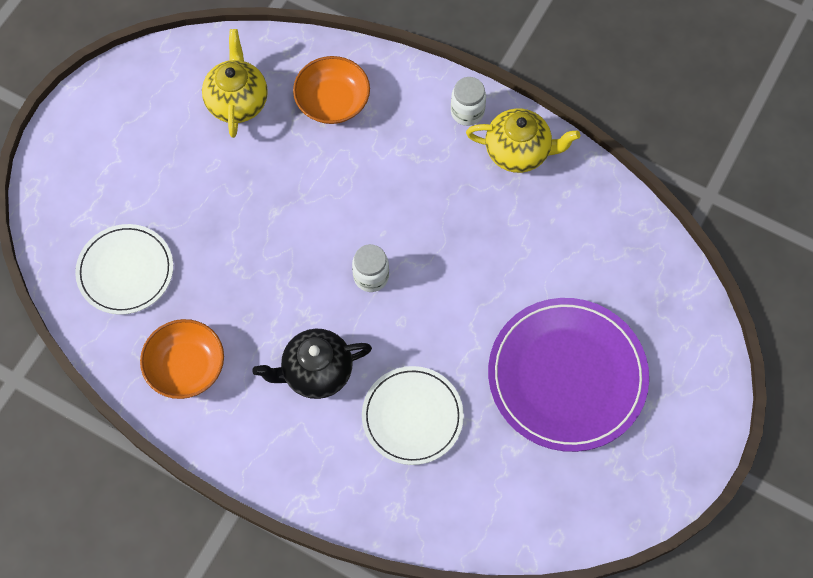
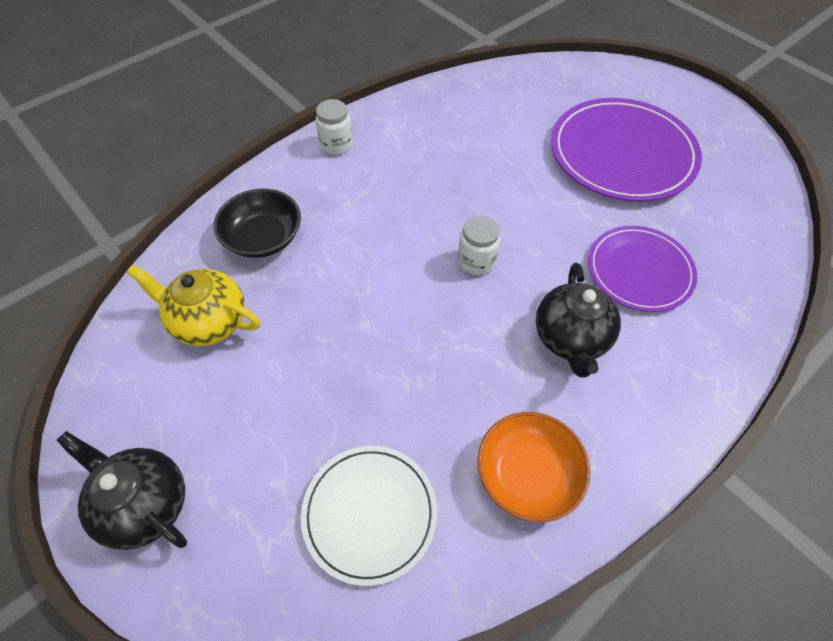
camera: 70 degrees left, 10 degrees down
(90, 132) = (145, 504): none -> black teapot
(332, 101) = (263, 238): orange bowl -> black bowl
(412, 416) = (639, 271): white plate -> purple plate
(518, 152) = (395, 124): yellow teapot -> none

